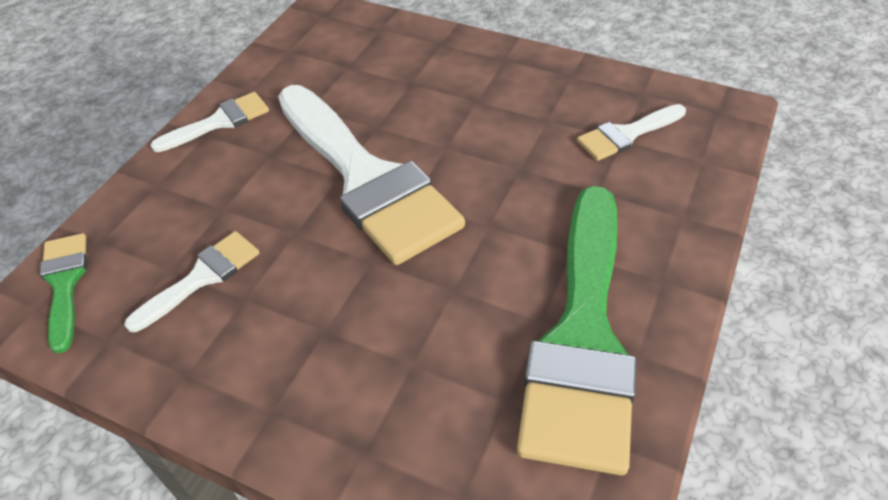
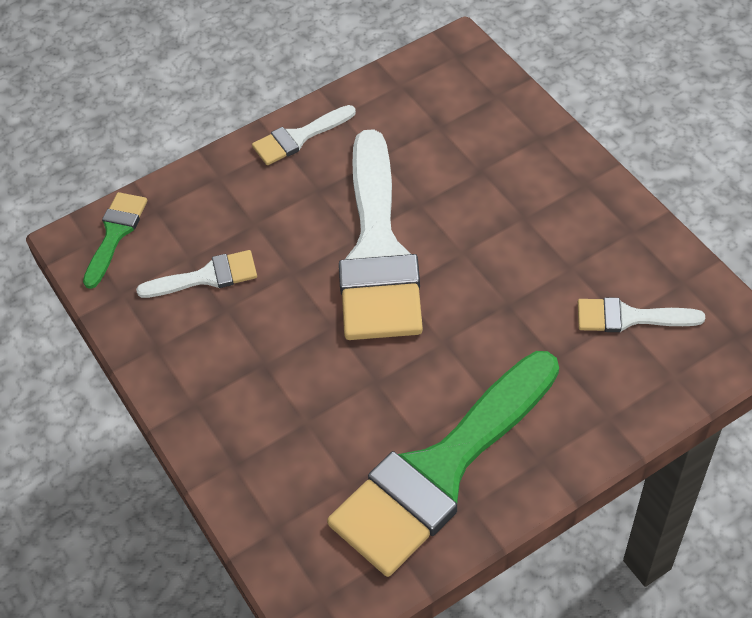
camera: 35 degrees right, 5 degrees up
(219, 122) = (298, 137): white brush -> white brush turned 150 degrees clockwise

